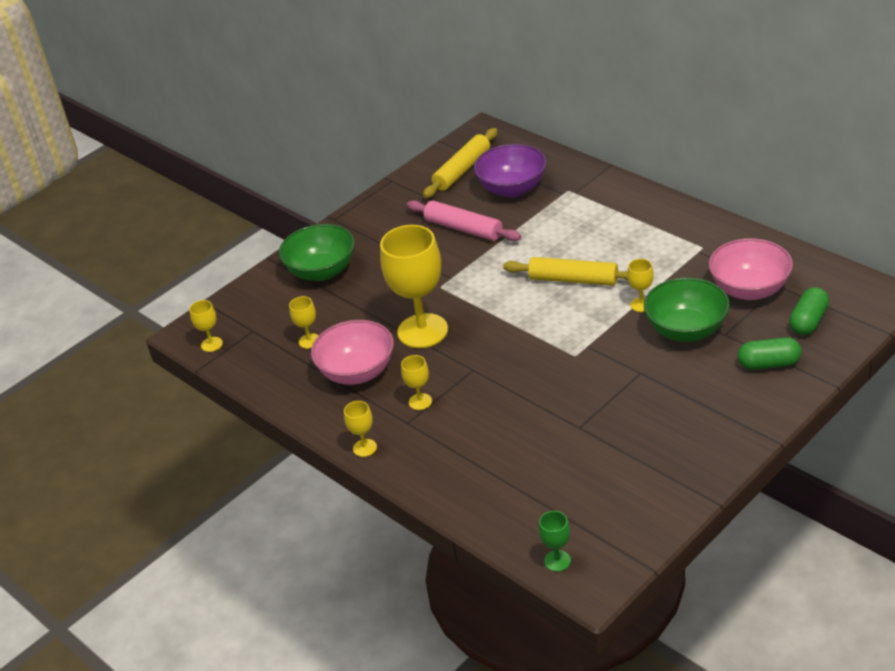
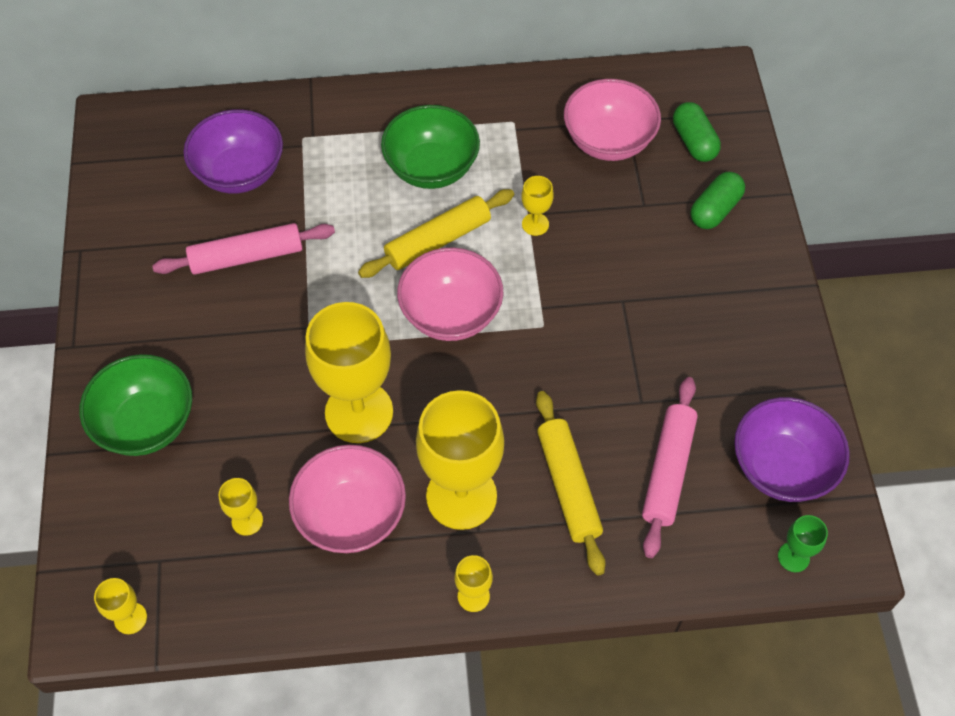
camera: 55 degrees left, 20 degrees up
(420, 402) = (461, 496): yellow goblet -> yellow goblet, size x2.29
(462, 170) = (152, 184): yellow rolling pin -> yellow rolling pin (568, 486)
(531, 318) = (451, 314): none -> pink bowl
(545, 468) = (668, 470): none -> pink rolling pin
(616, 515) = (781, 467): none -> purple bowl
(686, 330) = (607, 224): green bowl -> green bowl (431, 168)

